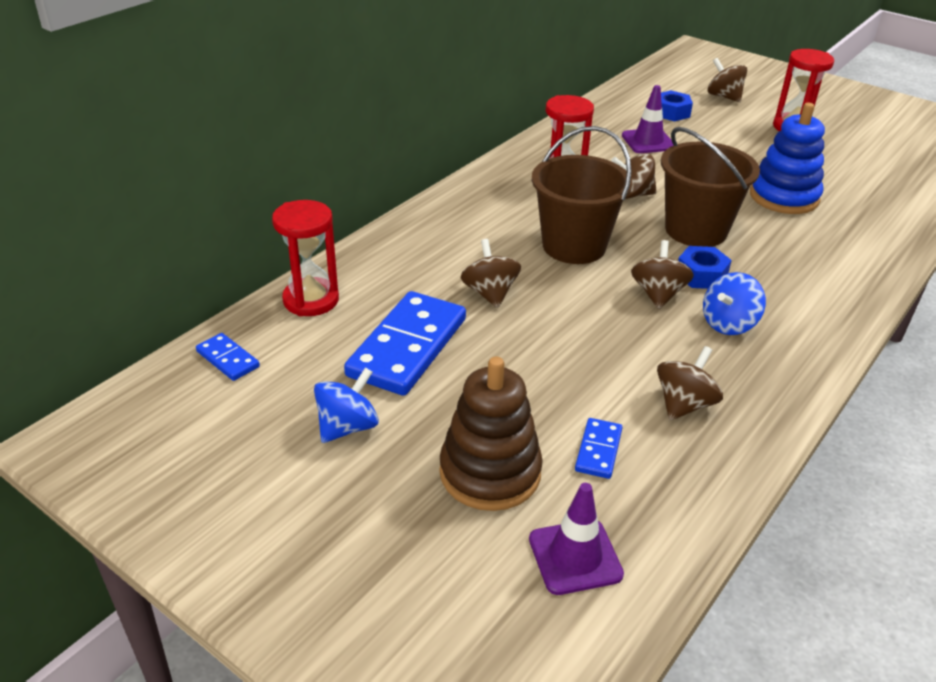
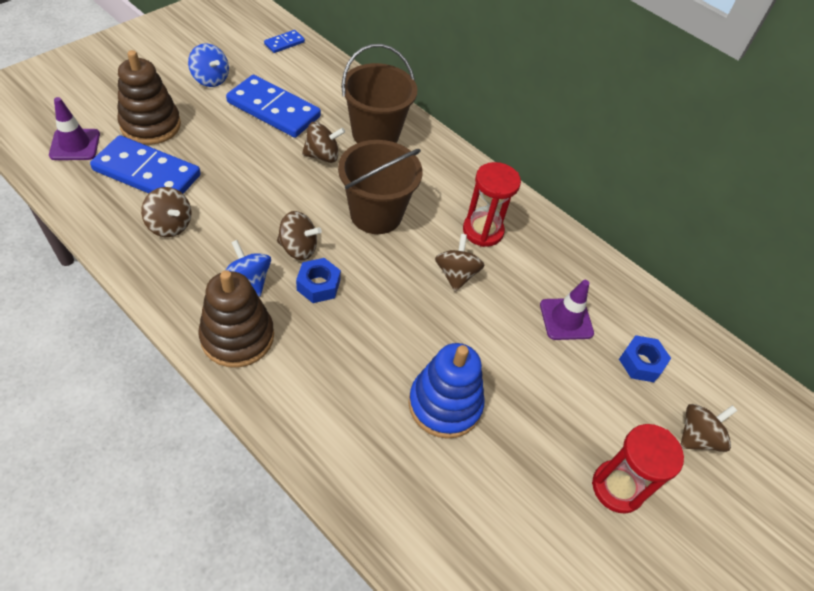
camera: 90 degrees right, 15 degrees up
(311, 300) = (334, 76): red hourglass -> none
(598, 450) = (147, 173): blue domino -> blue domino, size x2.14
(696, 230) = (389, 304): brown bucket -> brown bucket (375, 134)
(806, 320) = (237, 337): none -> brown stacking toy

